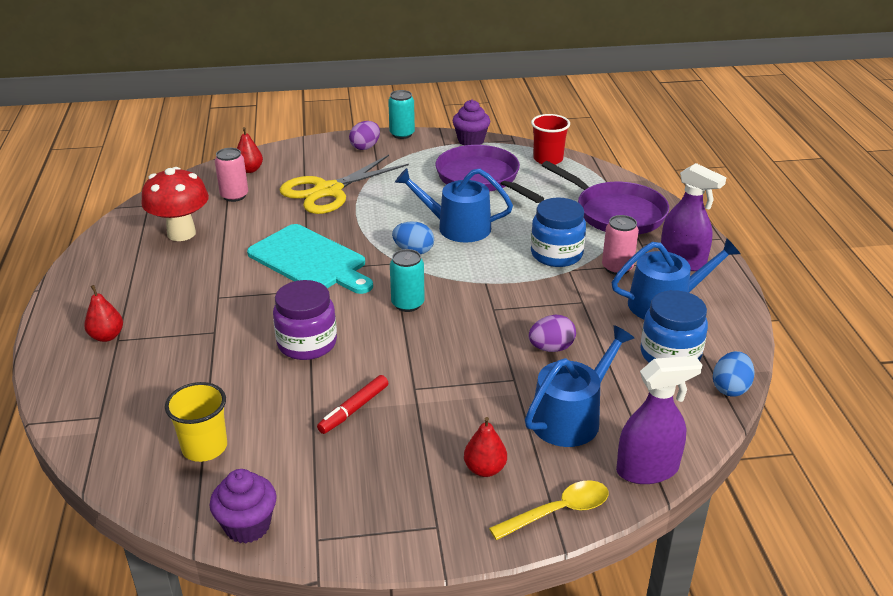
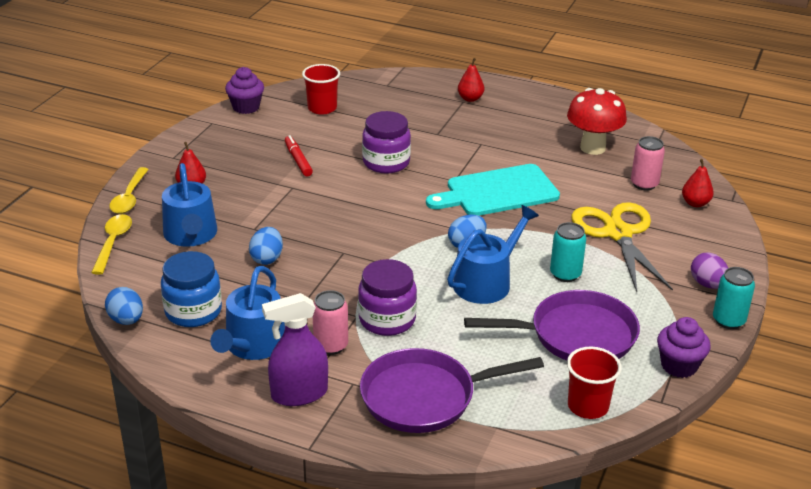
camera: 120 degrees right, 0 degrees up
(204, 447) = (322, 108): yellow cup -> red cup
(407, 304) = (391, 216): turquoise can -> turquoise can (565, 274)
(551, 348) = (267, 258): purple egg -> blue egg
(556, 254) = (387, 320): blue jar -> purple jar
(647, 470) = (113, 243): purple spray bottle -> yellow spoon

